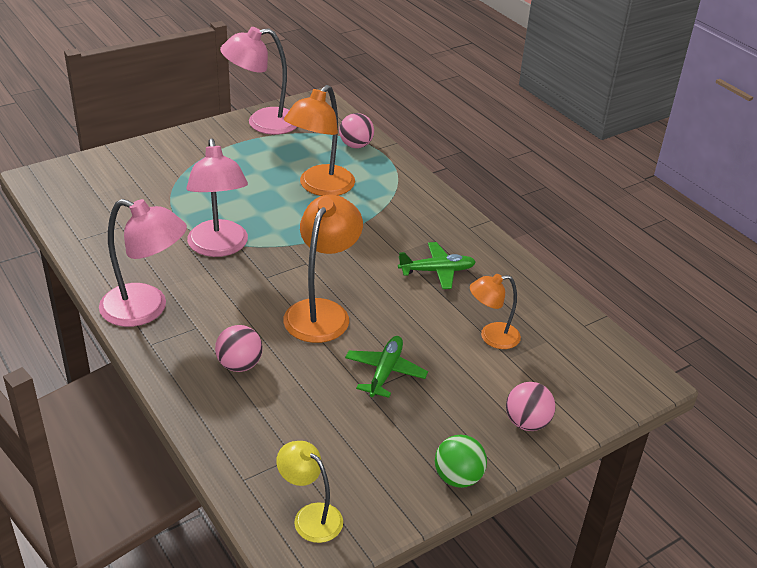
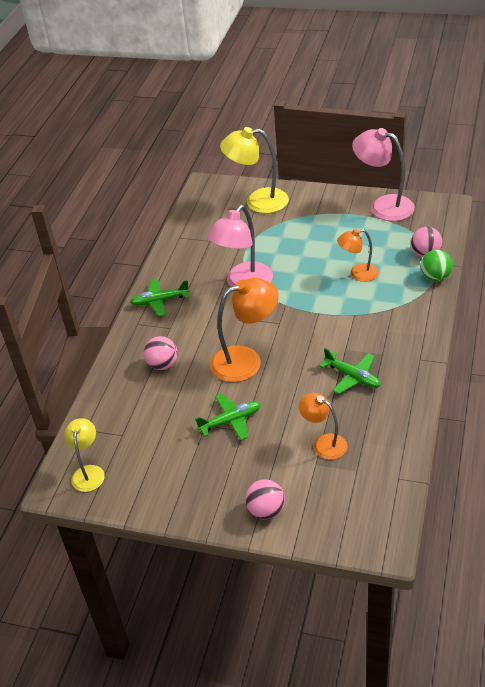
camera: 55 degrees right, 5 degrees up
(125, 169) = (258, 201): none -> yellow lamp
(146, 309) = (159, 301): pink lamp -> green plane
(320, 187) = (358, 274): orange lamp -> orange lamp, size x0.60
(458, 477) = (183, 510): green ball -> green ball (435, 277)

